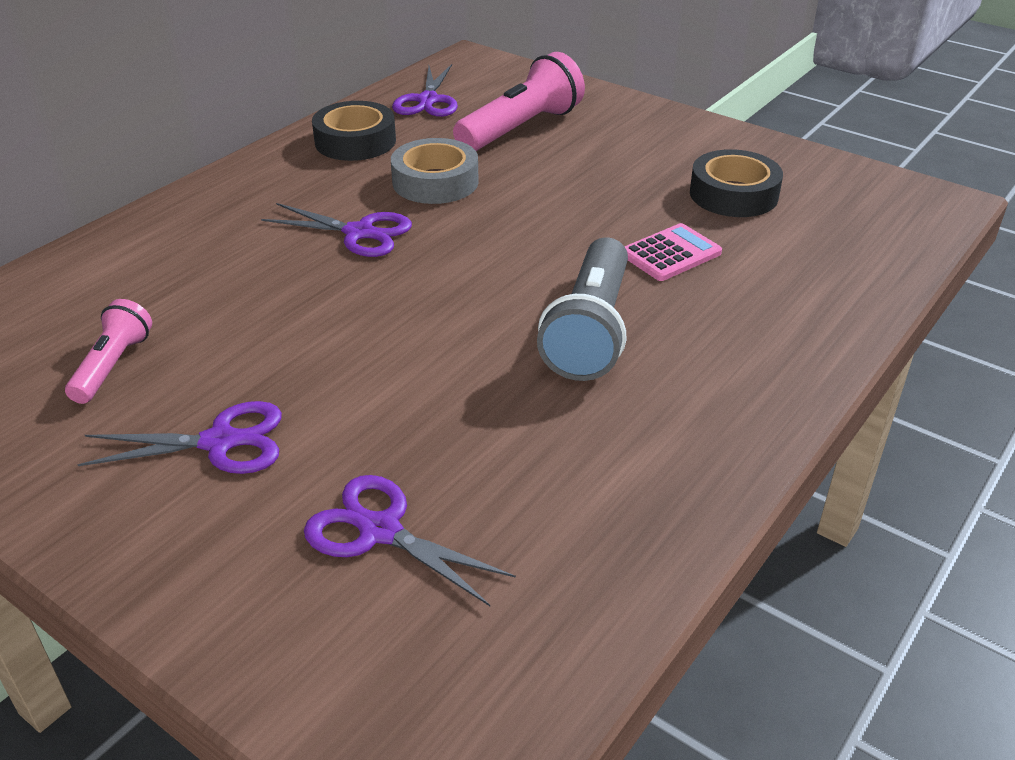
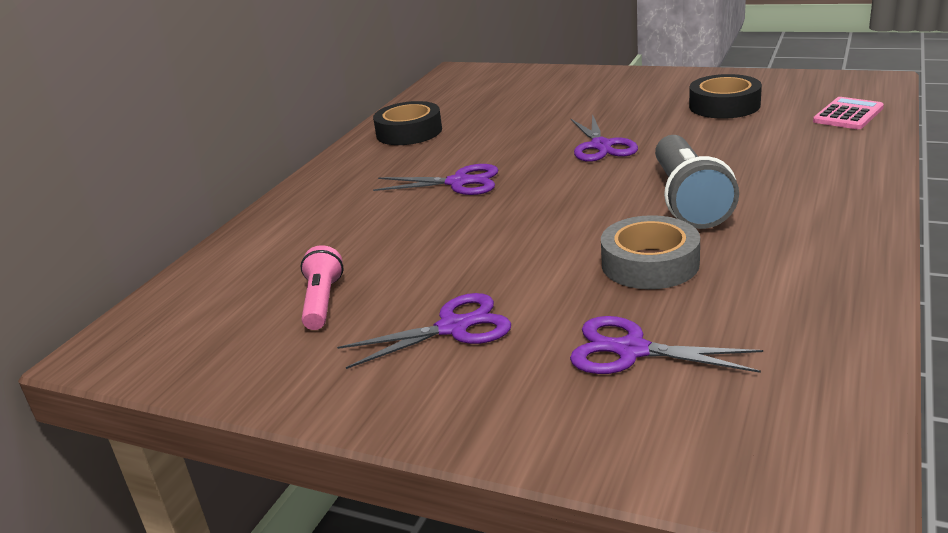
camera: 10 degrees left, 10 degrees down
(428, 100) = (446, 99): purple scissors -> purple scissors (601, 146)
(435, 182) = (493, 142): grey tape -> grey tape (650, 264)
(521, 128) = (533, 101): pink flashlight -> none
(671, 254) = (708, 146): pink calculator -> pink calculator (848, 115)

